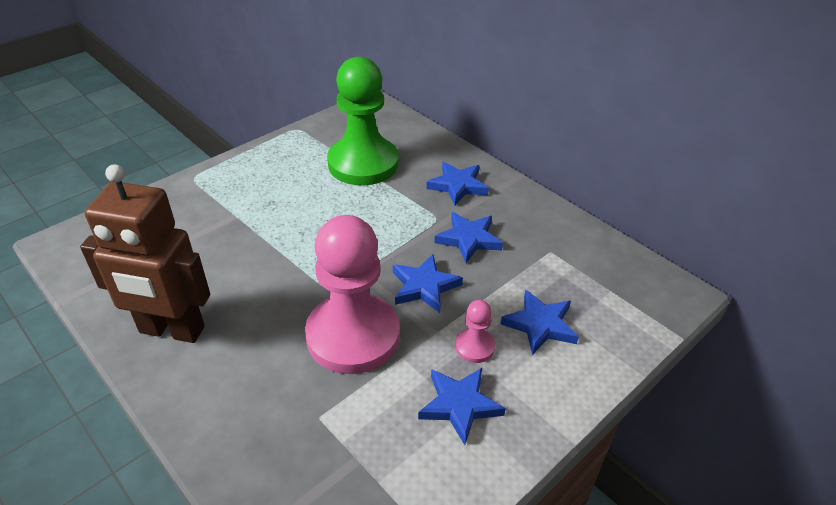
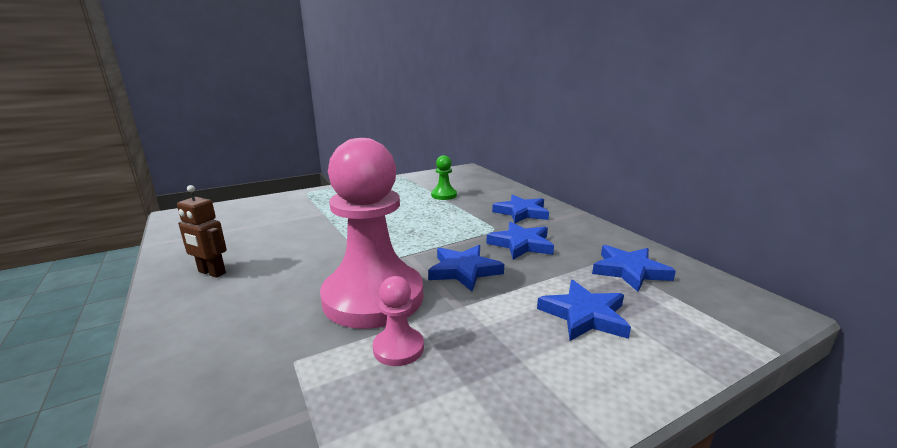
camera: 15 degrees right, 20 degrees down
(171, 330) = (211, 272): brown robot -> brown robot, size x0.47
(363, 164) = (444, 195): green pawn -> green pawn, size x0.42
(460, 405) = (463, 377): blue star -> blue star (629, 271)
(474, 347) = (501, 324): pink pawn -> pink pawn (398, 348)

